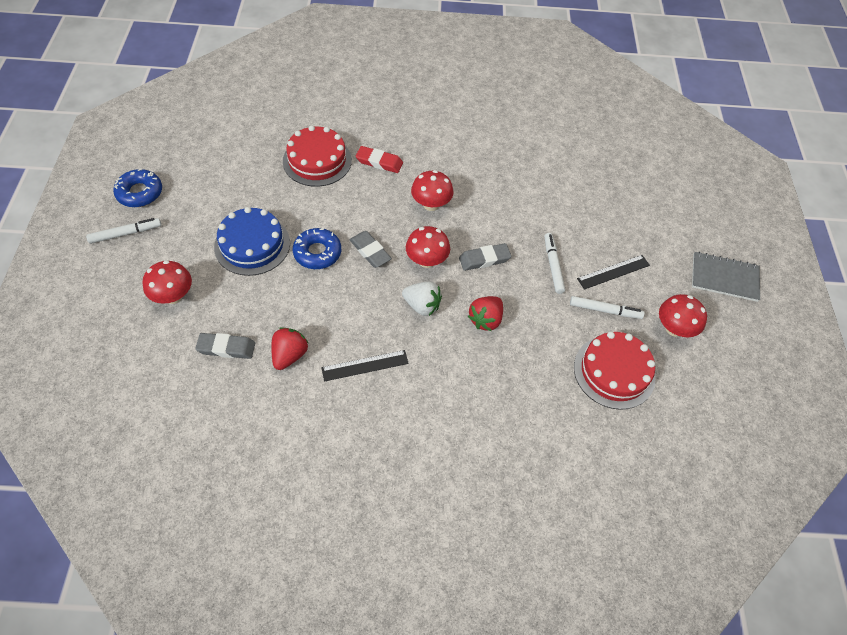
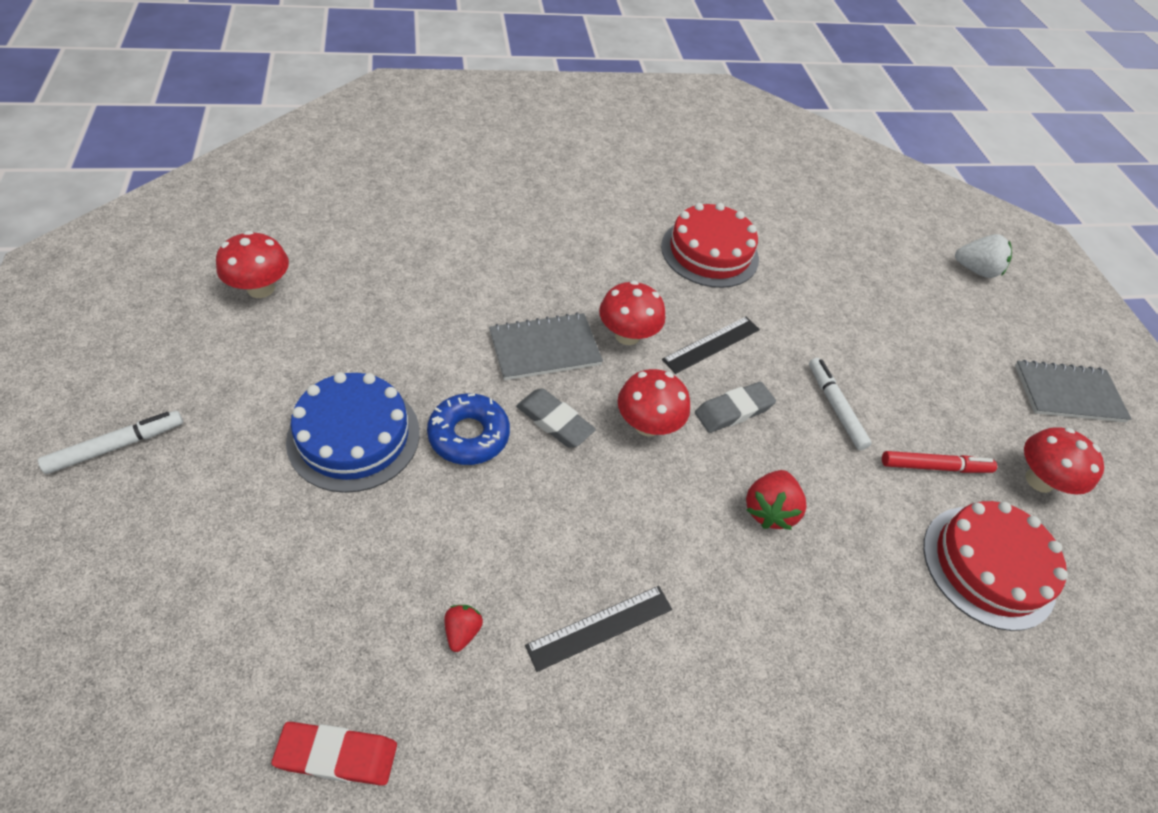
camera: 15 degrees left, 5 degrees down
(140, 193) = (136, 370): blue donut -> none
(173, 296) = (223, 551): red mushroom -> red mushroom (261, 288)
(226, 348) = (342, 638): grey eraser -> none
(289, 355) = (462, 631): red strawberry -> red strawberry, size x0.58
(317, 160) = (433, 287): red cake -> red cake (709, 252)
(376, 207) = (545, 348): none -> grey notebook
(379, 162) = (531, 280): red eraser -> red eraser (337, 755)
(422, 306) = (663, 501): white strawberry -> white strawberry (975, 270)
(605, 310) = (934, 467): white marker -> red marker
(613, 272) = (921, 405): black ruler -> black ruler (711, 344)

